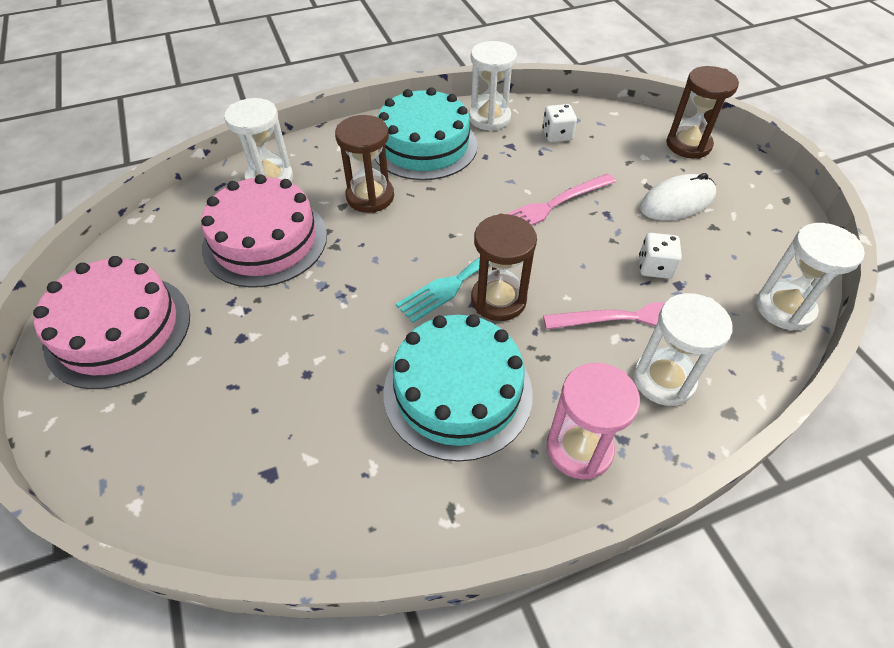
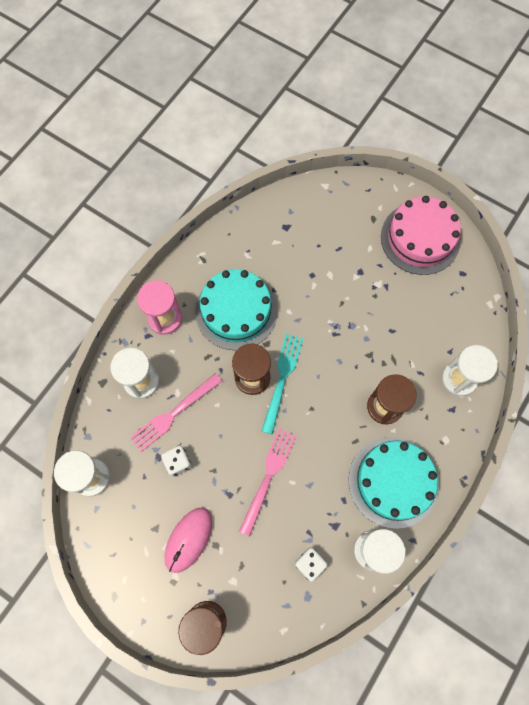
camera: 145 degrees right, 20 degrees up
(265, 241) = (410, 332): pink cake -> none
(677, 202) = (188, 539): white mouse -> pink mouse

